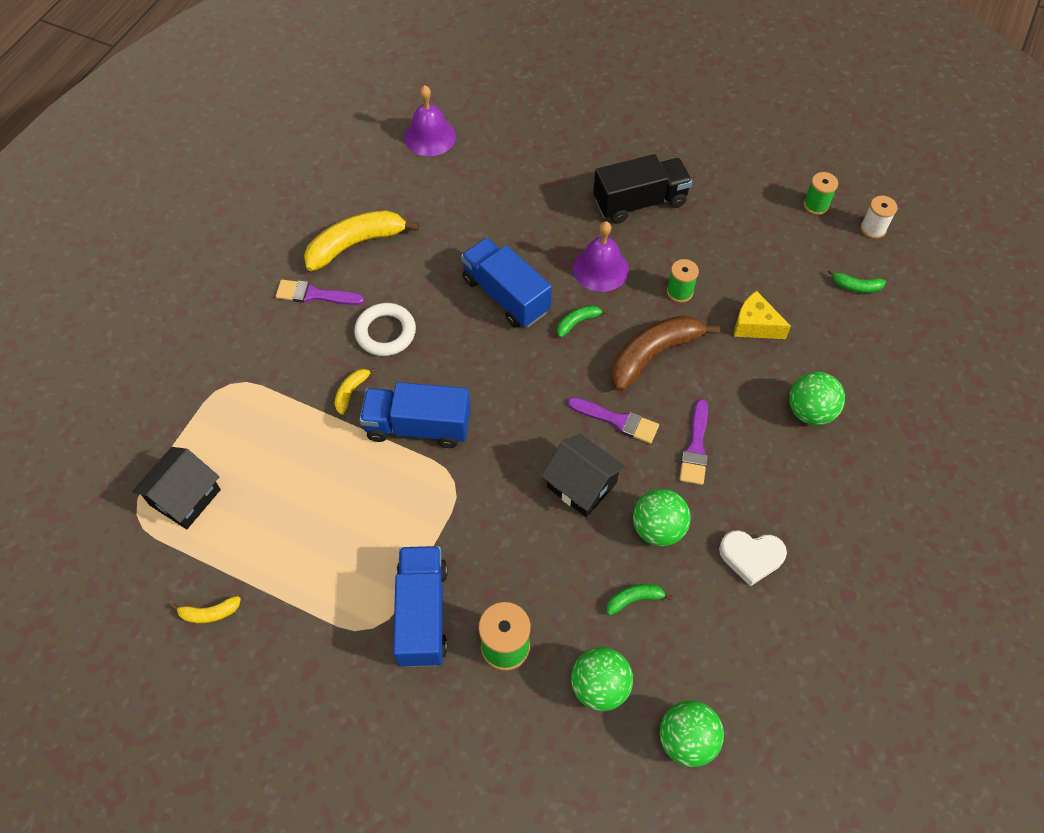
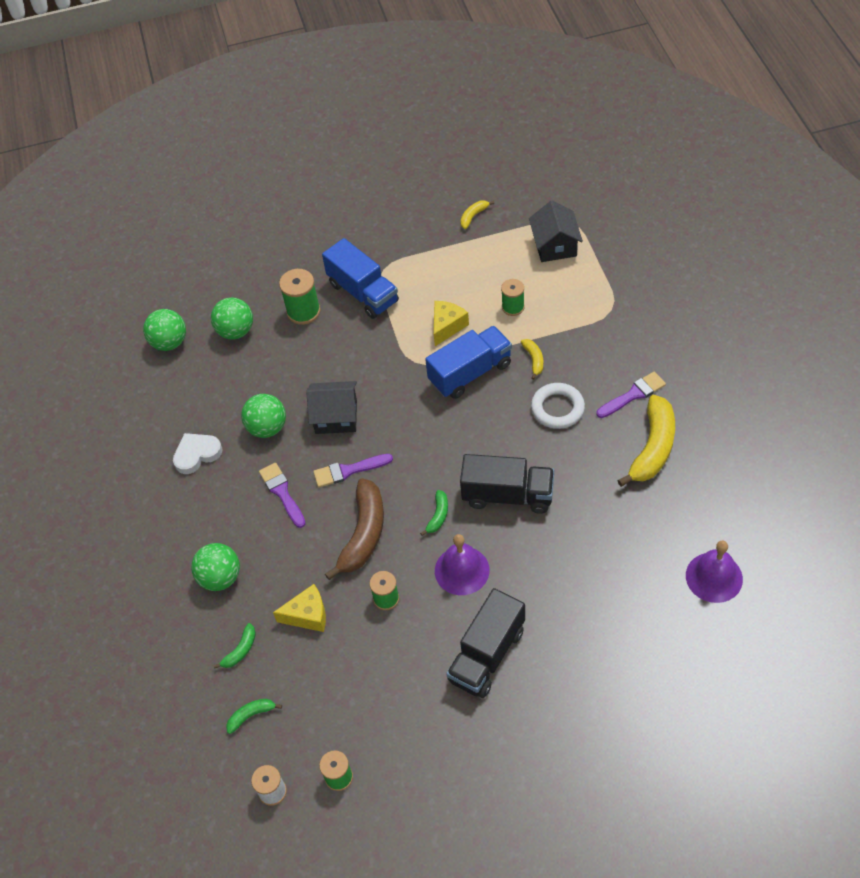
camera: 145 degrees right, 5 degrees down
(305, 462) = (513, 307): none -> green spool
(385, 495) = (447, 326): none -> yellow cheese
(506, 295) = (508, 495): blue truck -> black truck
(634, 599) = (251, 382): green banana -> green banana (240, 650)

